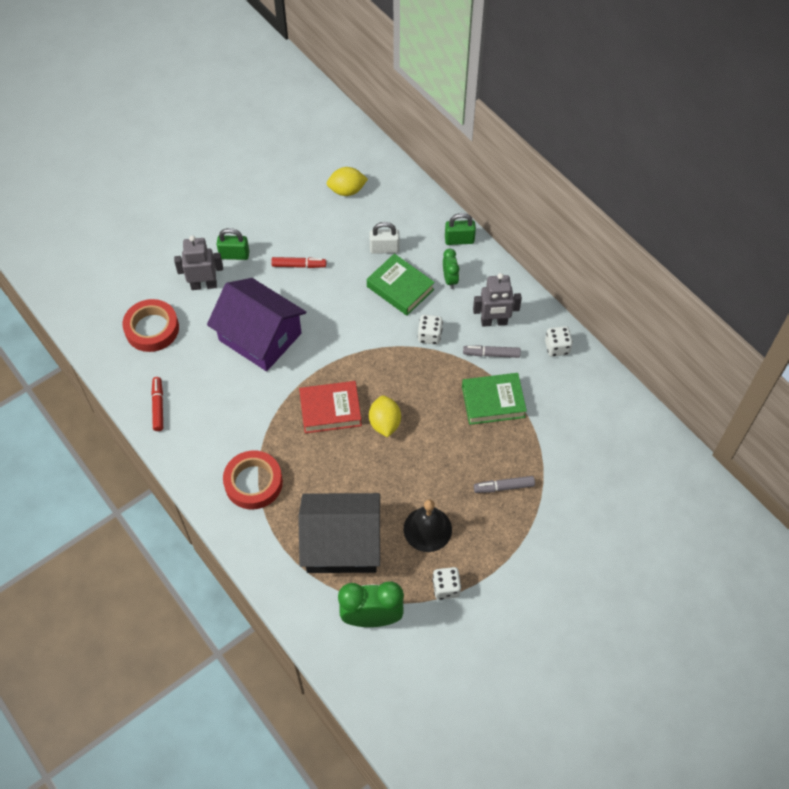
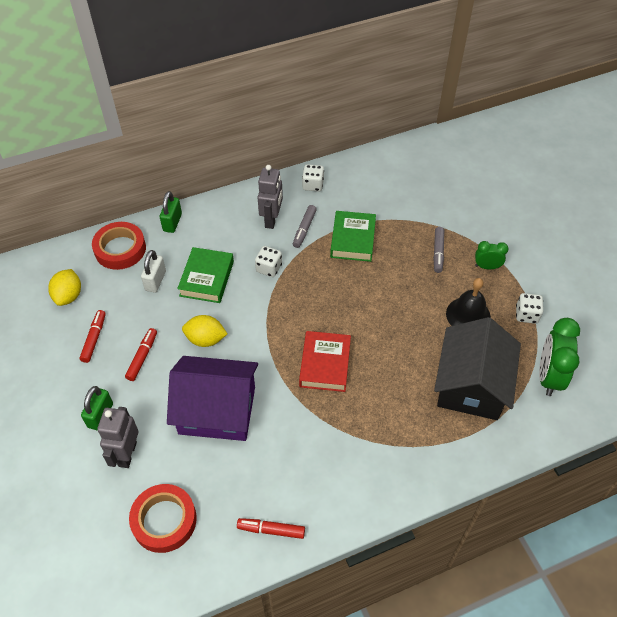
camera: 75 degrees left, 5 degrees down
(253, 482) = (390, 449): red tape -> red tape (120, 249)
(260, 337) = (217, 410): purple house -> purple house turned 45 degrees clockwise
(308, 224) = (94, 338): none -> red marker
(385, 423) = (352, 323): yellow lemon -> yellow lemon (206, 339)
(400, 288) = (207, 278): green book -> green book turned 45 degrees counterclockwise
(450, 279) = (213, 239): green clock -> green clock (487, 267)

